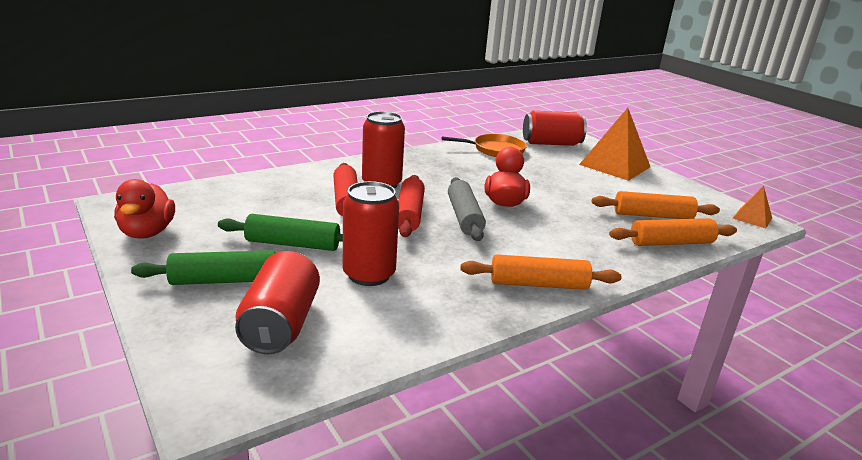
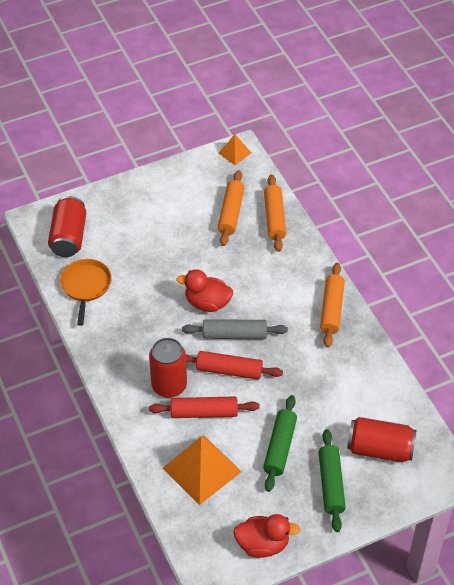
camera: 80 degrees left, 25 degrees up
(369, 274) = (322, 401): red can -> none
(615, 165) = (128, 204): orange pyramid -> orange pyramid (202, 469)

